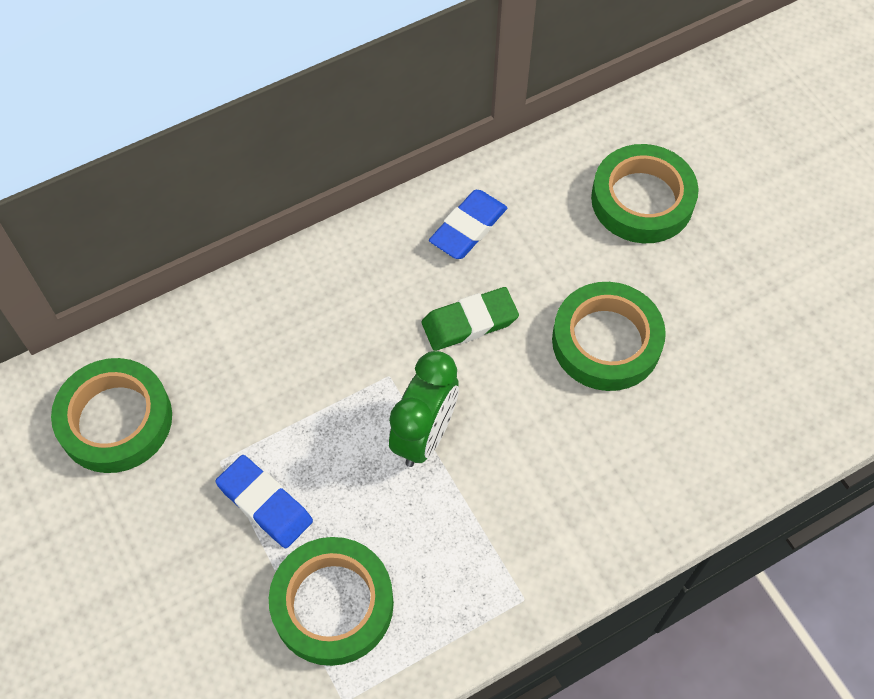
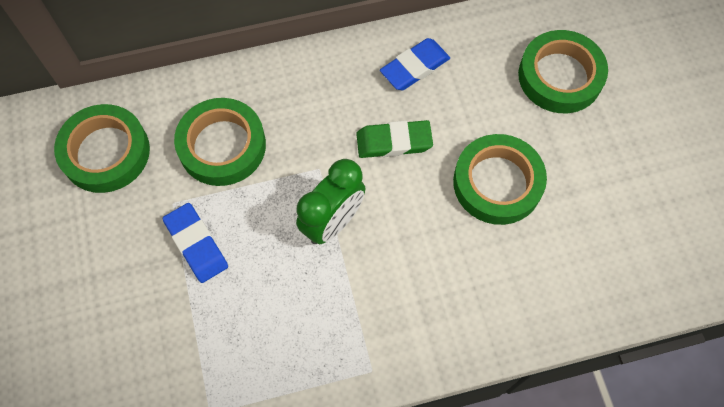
camera: 15 degrees right, 5 degrees up
(332, 604) = (224, 335): green tape -> green tape (222, 146)

